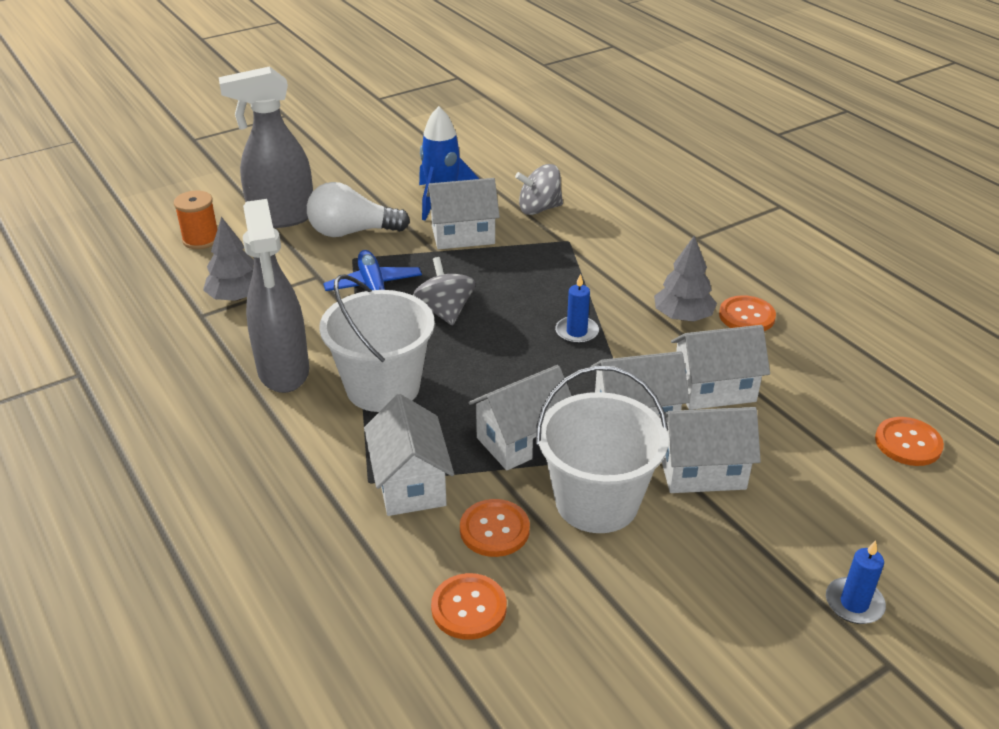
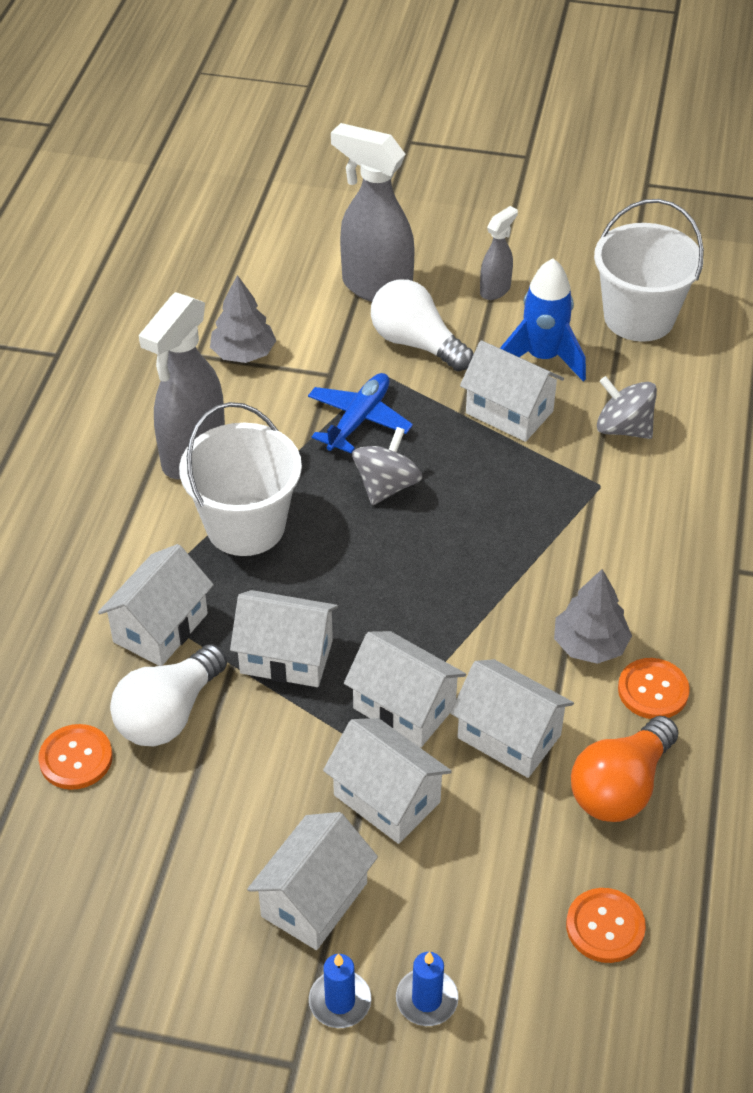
camera: 45 degrees right, 10 degrees up
(201, 239) = (284, 271): orange spool -> none
(363, 183) = (495, 290): none -> grey spray bottle
(494, 529) = (168, 714): orange button -> white light bulb
(576, 332) = (469, 589): blue candle -> blue candle (426, 999)
(597, 502) = (269, 755): white bucket -> white bucket (639, 318)
(750, 560) = (314, 899): none -> white house
(805, 372) = (620, 787): none -> orange light bulb

